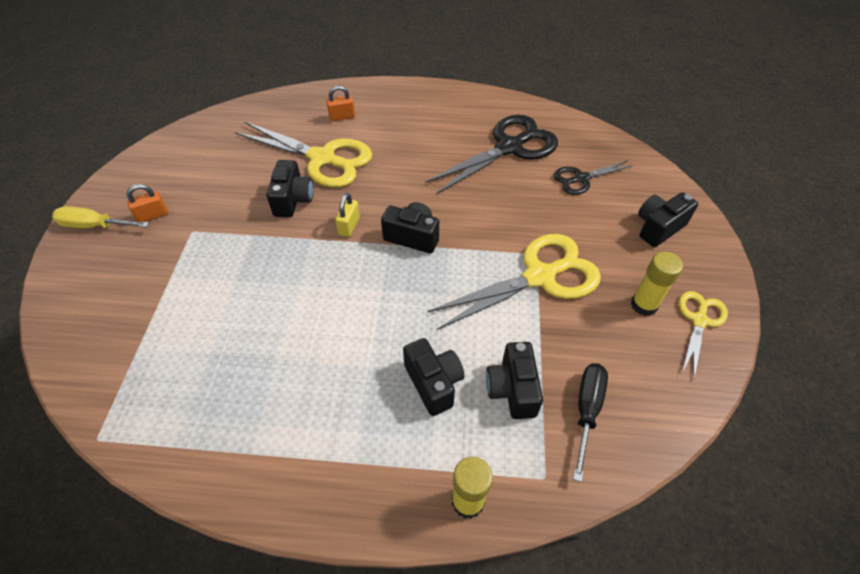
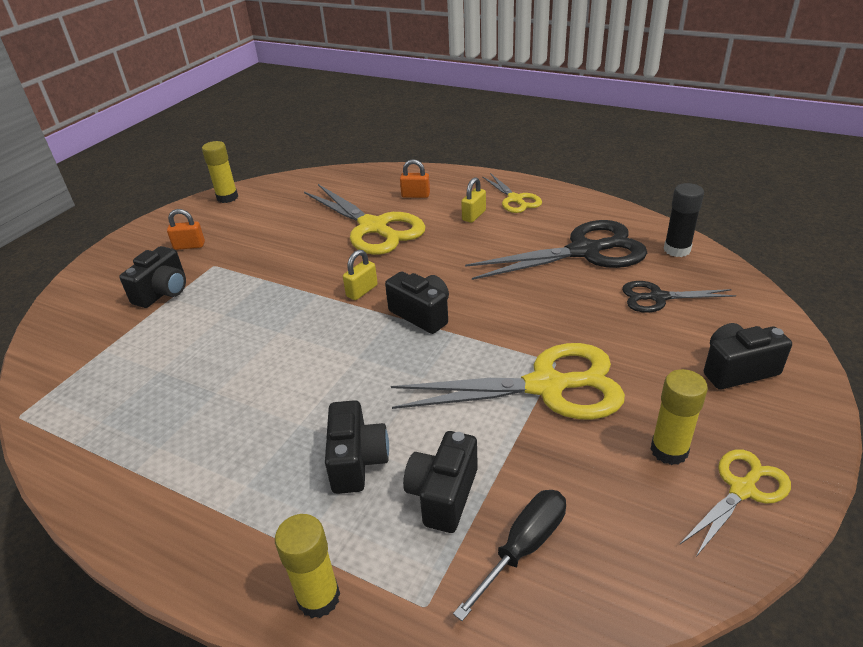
camera: 25 degrees right, 15 degrees down
(95, 226) = (138, 245): yellow screwdriver -> none
(157, 152) = (227, 197): none -> yellow glue stick
(293, 200) = (322, 257): black camera -> black camera (163, 292)
(404, 129) = (474, 215): none -> yellow padlock
(430, 106) = (515, 199): none -> yellow scissors
(575, 132) = (677, 250): none -> black glue stick

